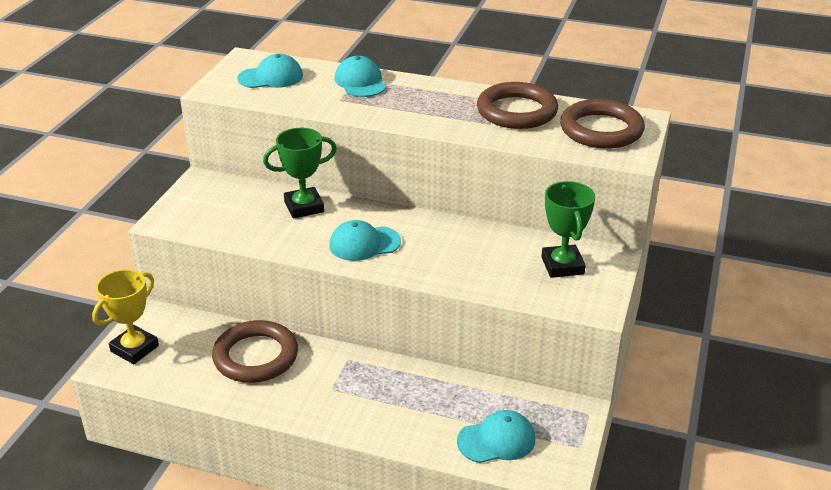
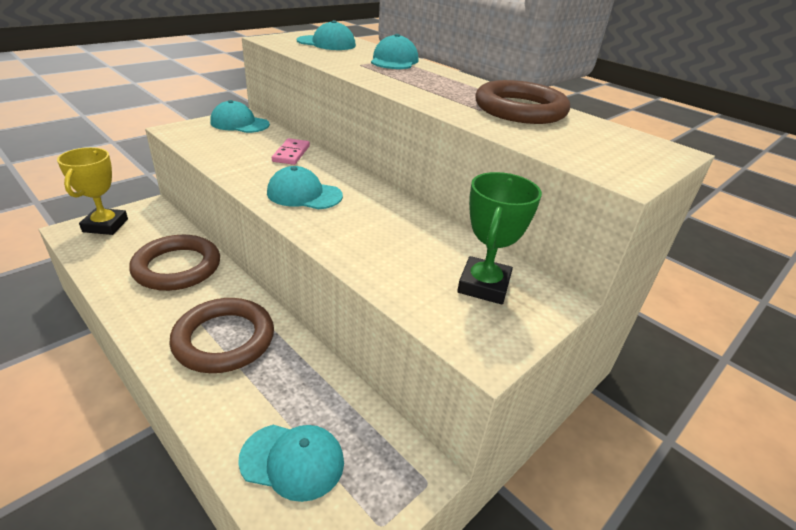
camera: 25 degrees right, 0 degrees up
(134, 348) = (105, 225): yellow trophy -> yellow trophy turned 60 degrees counterclockwise
(211, 190) = (239, 123): none -> turquoise cap
(304, 207) = (291, 154): green trophy -> pink domino
(601, 130) = (606, 145): brown ring -> brown ring (224, 339)

